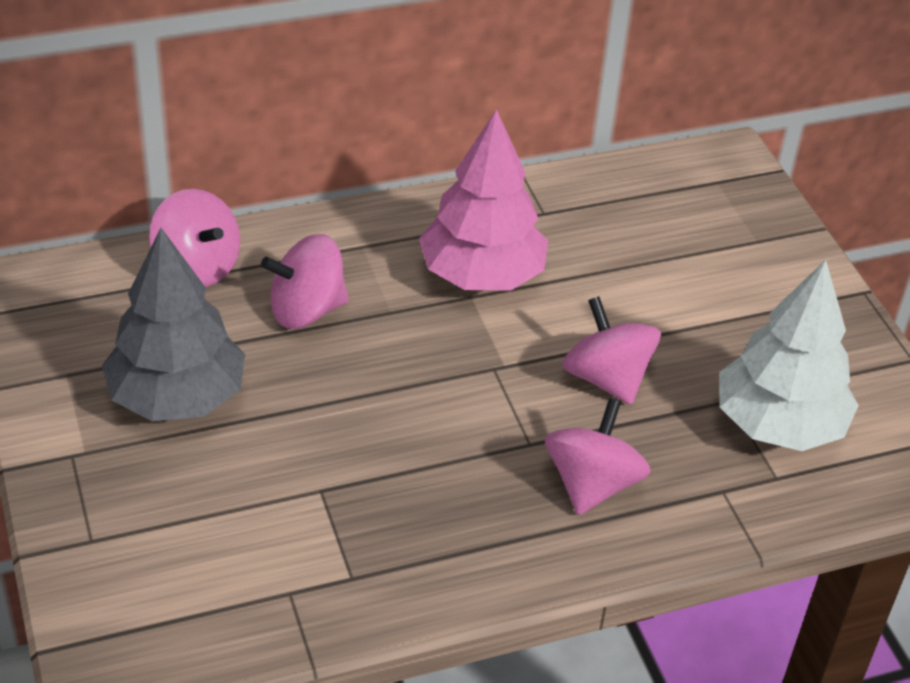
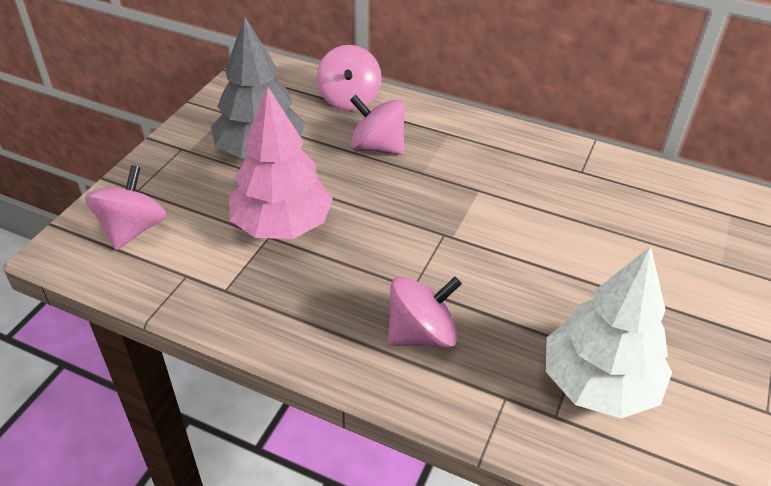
camera: 45 degrees right, 0 degrees up
(481, 275) = (499, 183): pink tree -> pink tree (282, 225)
(607, 378) = (508, 281): pink spinning top -> pink spinning top (133, 229)

